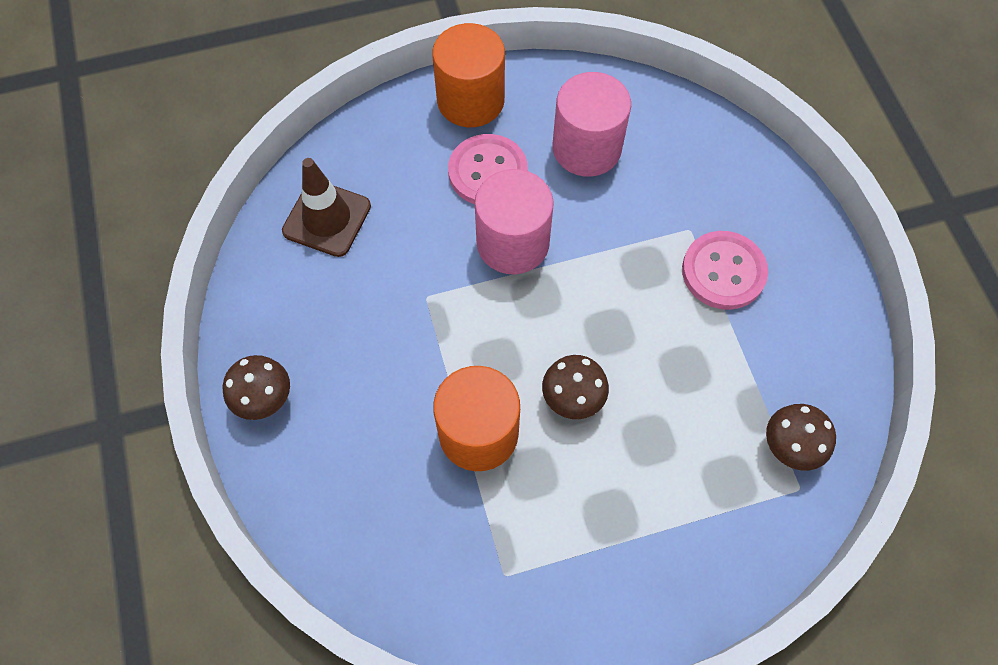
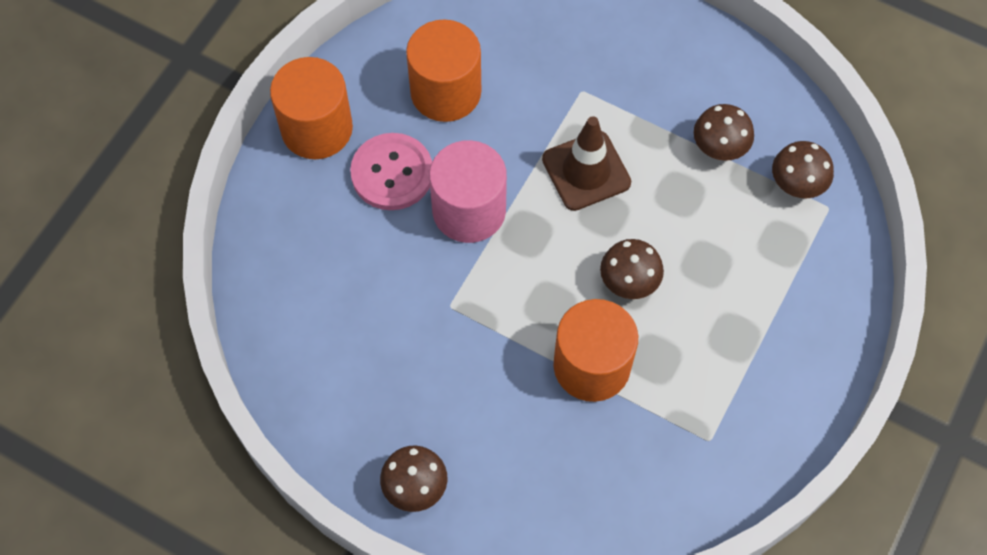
camera: 45 degrees left, 0 degrees up
(327, 218) = (308, 316): brown traffic cone -> brown traffic cone (586, 171)
(586, 148) = (445, 92): pink cylinder -> orange cylinder
(723, 272) = (635, 102): pink button -> none
(754, 363) = (719, 149): none -> brown mushroom

